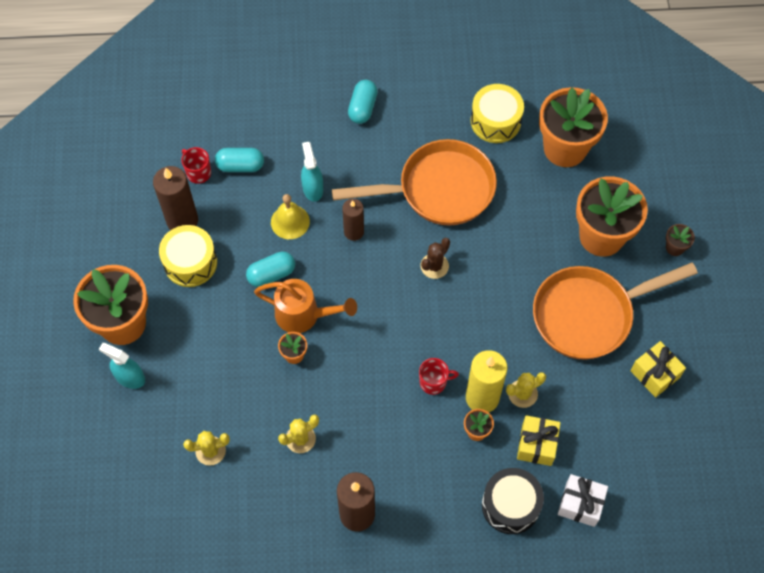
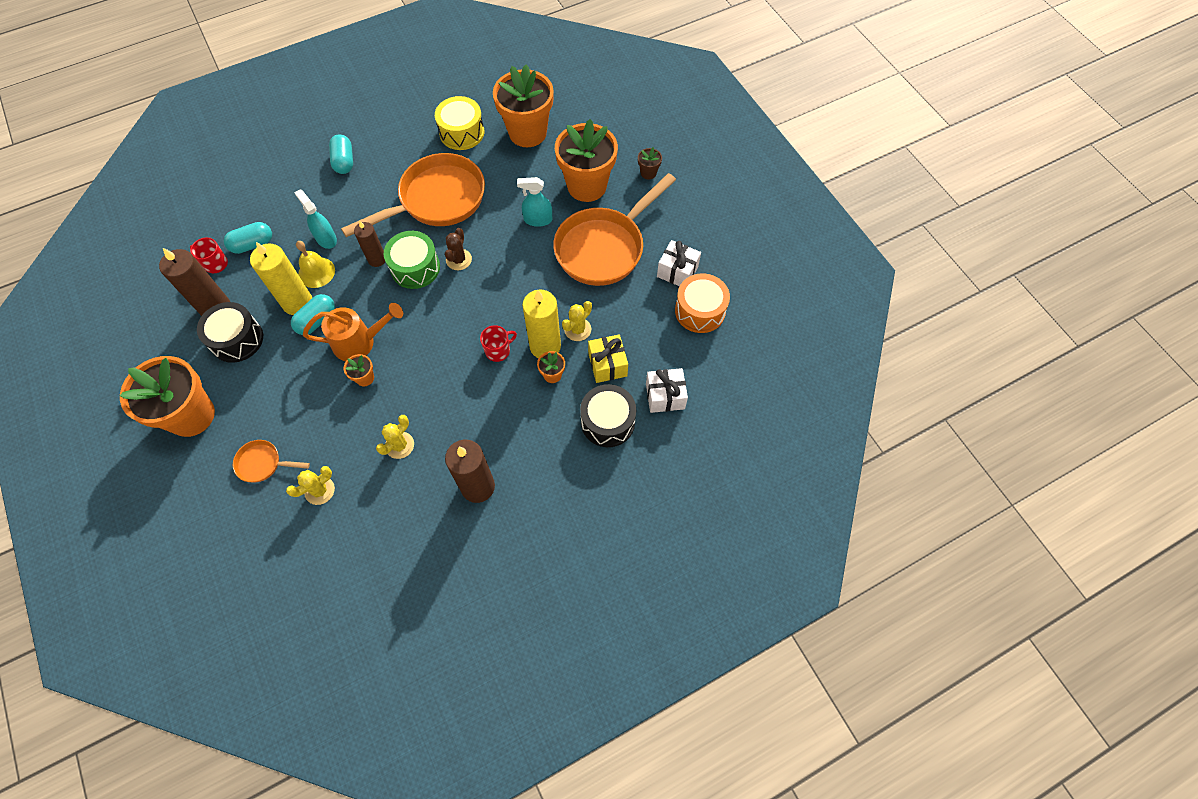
camera: 25 degrees left, 0 degrees up
(130, 377) = (216, 459): turquoise spray bottle -> turquoise spray bottle (537, 219)
(169, 401) = (263, 463): none -> orange pan
(190, 262) = (237, 339): yellow drum -> black drum
(260, 247) = (297, 302): none -> yellow candle
(387, 257) = (415, 268): none -> green drum
(655, 374) = (677, 271): yellow gift -> white gift
(659, 428) = (700, 311): none -> orange drum

